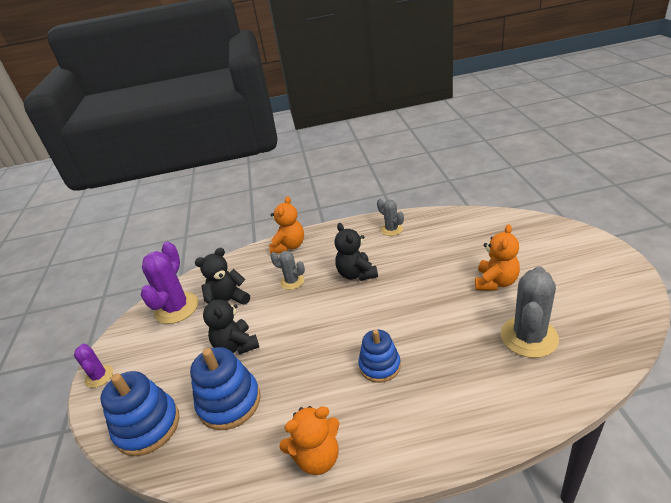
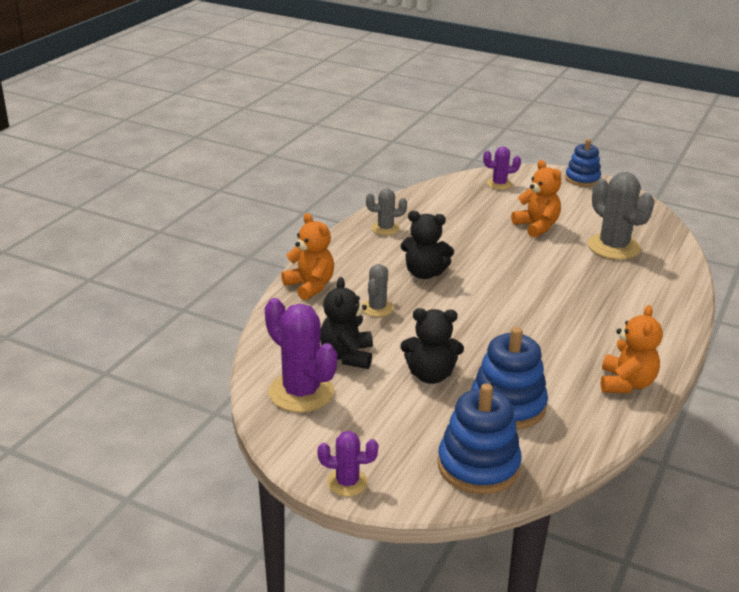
camera: 60 degrees left, 5 degrees down
(292, 281) = (377, 308): grey cactus -> grey cactus turned 45 degrees counterclockwise
(379, 366) = (562, 315): blue stacking toy -> blue stacking toy (582, 179)
(530, 232) = (499, 184): none -> purple cactus

